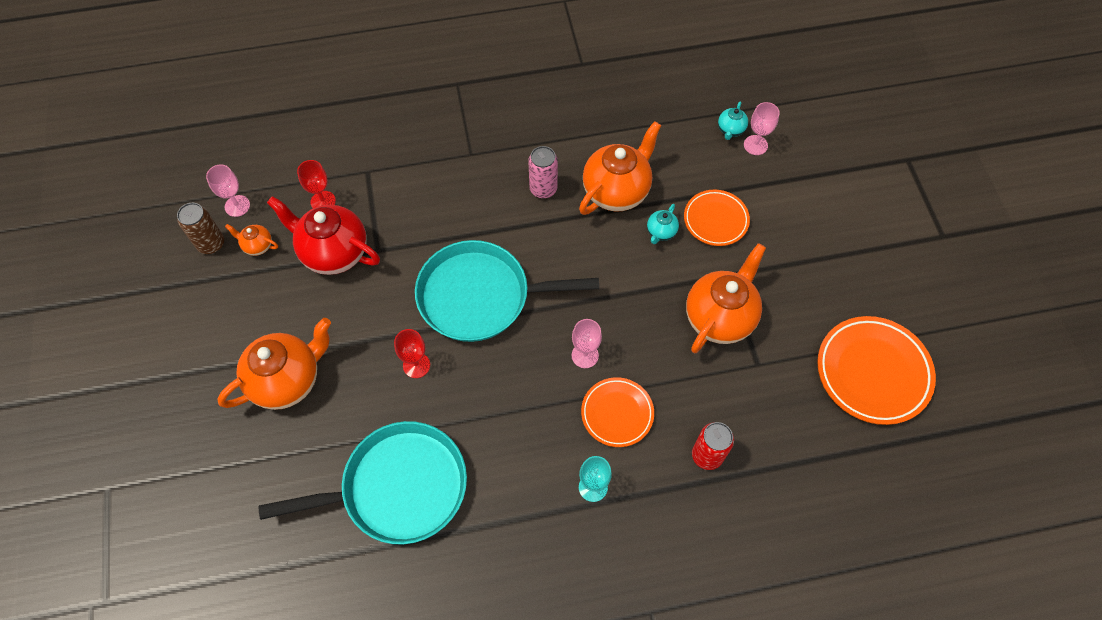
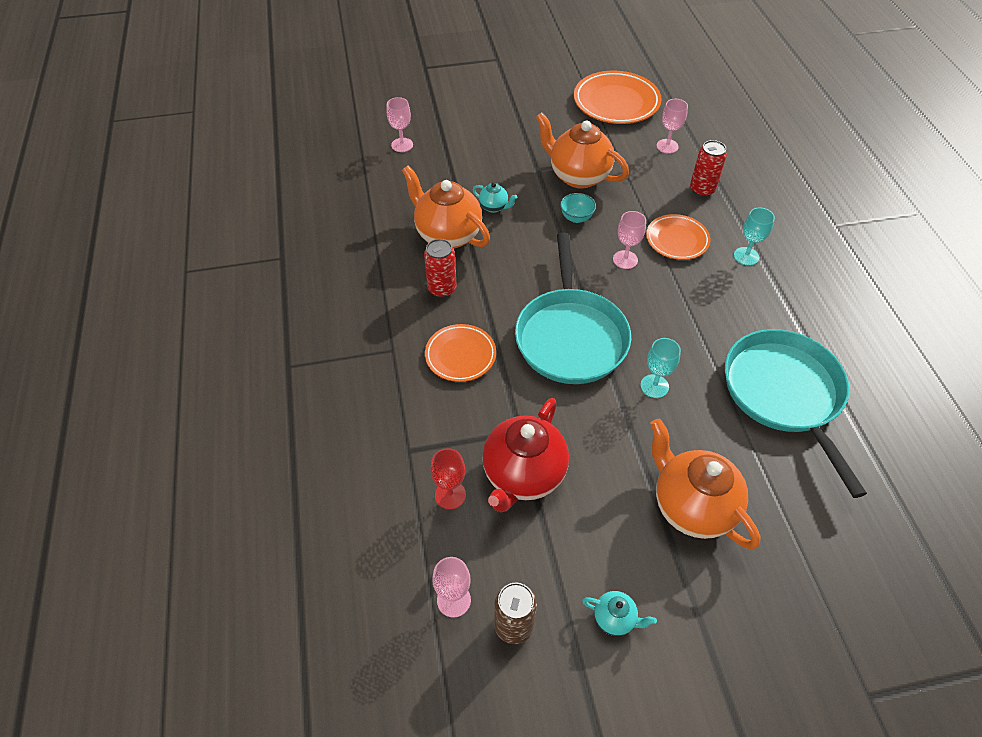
camera: 90 degrees left, 10 degrees down
(257, 246) = (515, 564): orange teapot -> none
(416, 365) = (654, 386): red goblet -> turquoise goblet
(543, 189) = (442, 289): pink can -> red can
(648, 311) = (576, 218): none -> turquoise bowl
(715, 220) = (481, 173): orange plate -> orange plate (460, 355)
(730, 130) = (383, 159): turquoise teapot -> turquoise teapot (615, 619)
(788, 425) = (667, 146): none -> pink goblet

